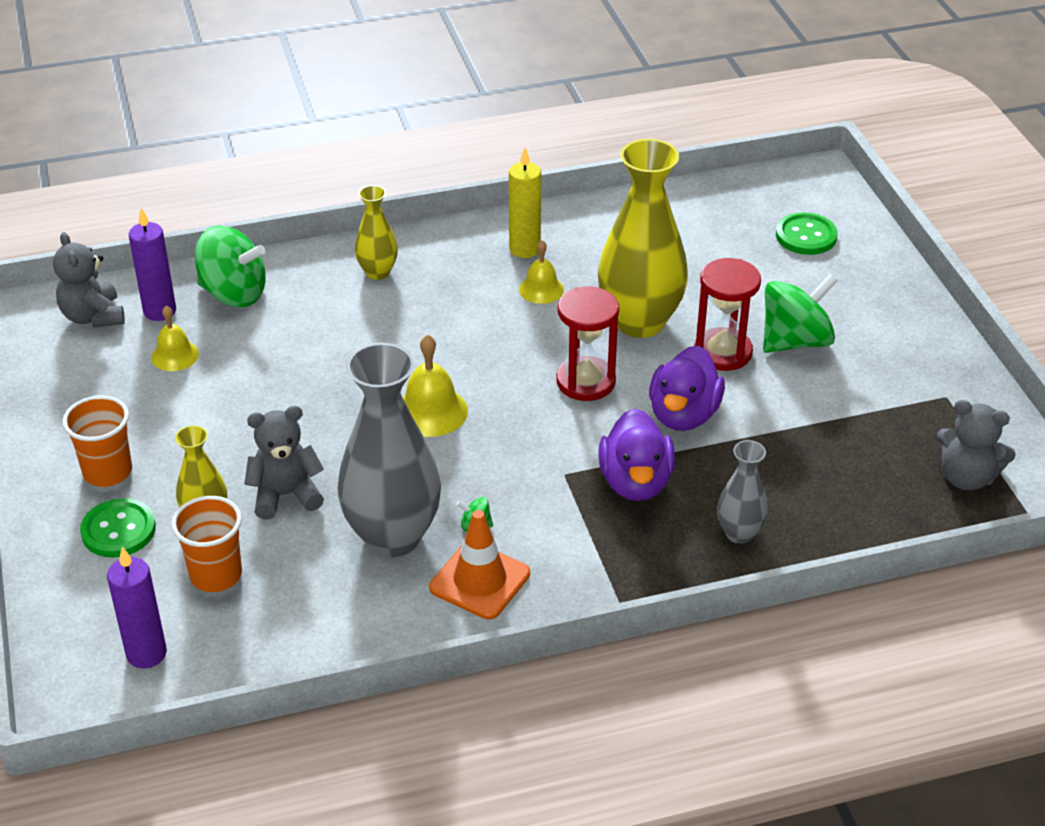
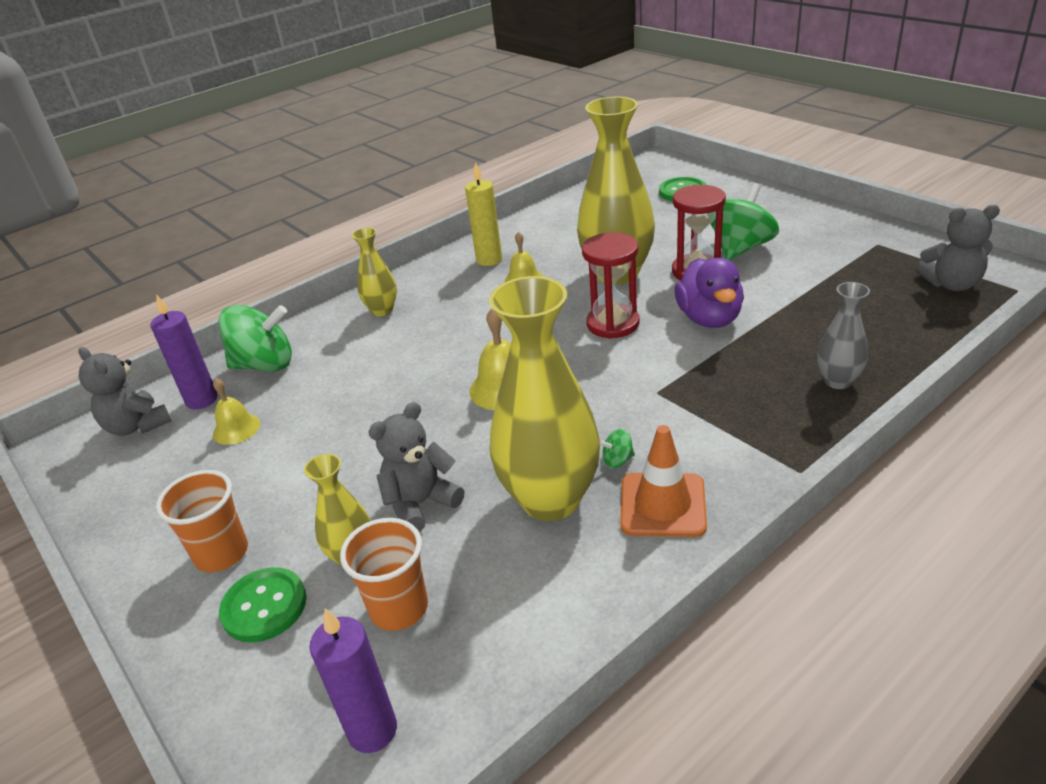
camera: 20 degrees left, 5 degrees down
(392, 536) = (550, 499): grey vase -> yellow vase
(635, 482) = (719, 376): purple duck -> none

